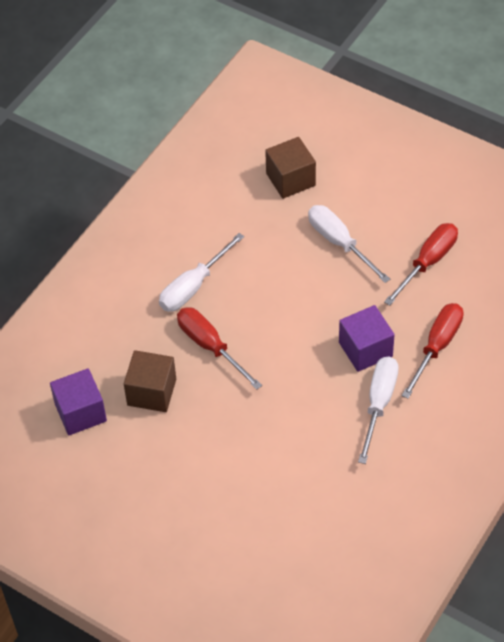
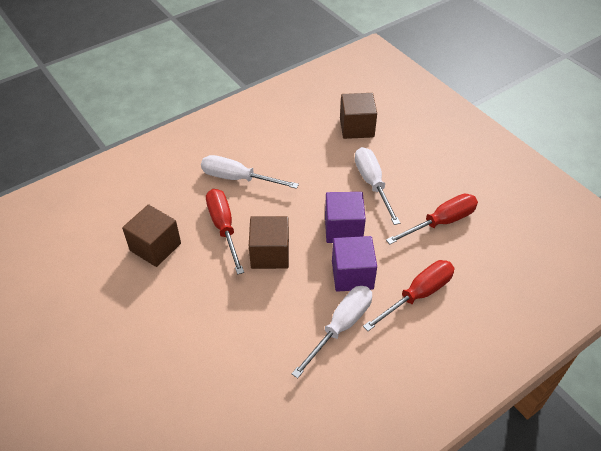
camera: 20 degrees right, 5 degrees down
(80, 412) = (90, 243): purple cube -> purple cube (343, 229)
(193, 286) = (238, 178): white screwdriver -> white screwdriver turned 45 degrees clockwise
(273, 357) = (270, 254): none -> brown cube

